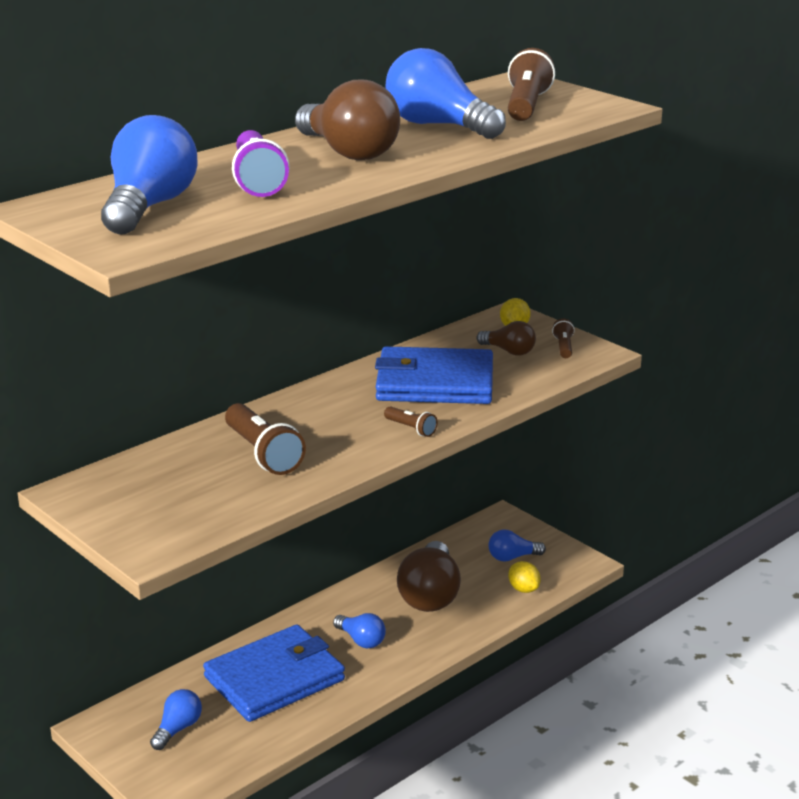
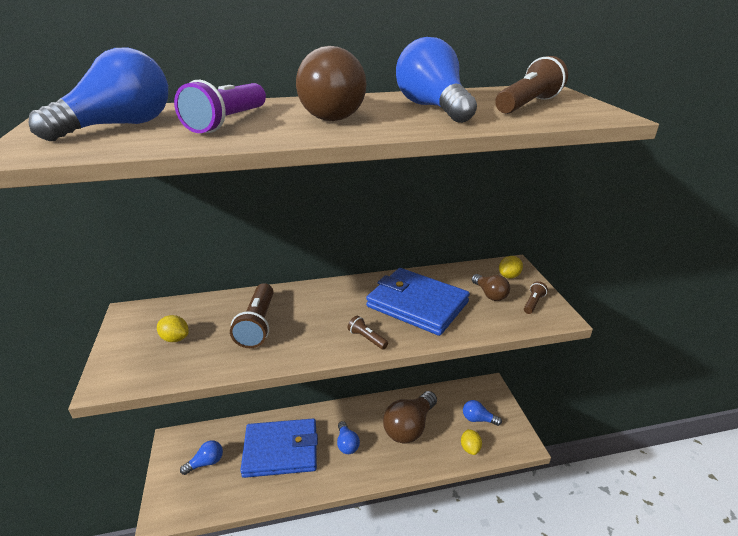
camera: 30 degrees right, 5 degrees up
(174, 495) = (175, 338): none -> yellow lemon
(411, 429) = (367, 338): brown flashlight -> brown flashlight turned 150 degrees clockwise

